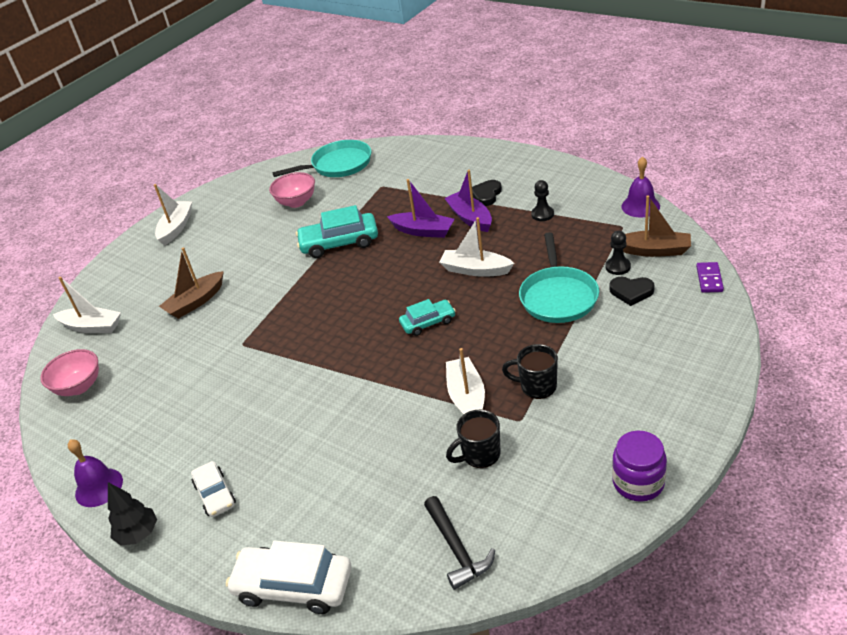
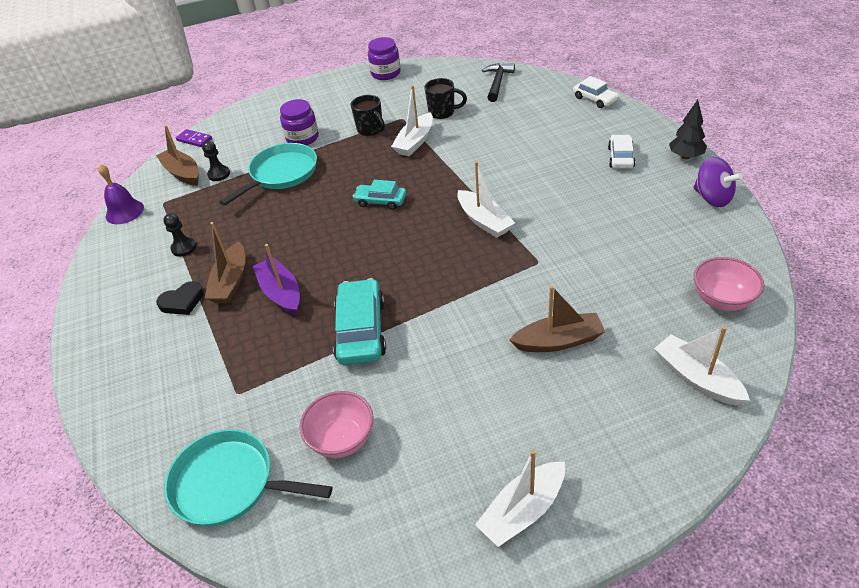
camera: 145 degrees left, 5 degrees up
(99, 487) = (712, 198): purple bell -> purple spinning top
(293, 586) = (595, 99): white car -> white car, size x0.60
(339, 243) = (361, 330): turquoise car -> turquoise car turned 120 degrees counterclockwise
(470, 218) = (231, 282): purple boat -> brown boat
(475, 270) = (297, 225): white boat -> white boat (484, 221)
(597, 338) = (302, 138): none -> purple jar
(631, 292) = (241, 154): black heart -> none
(709, 279) = (194, 140): purple domino -> purple domino turned 75 degrees clockwise

